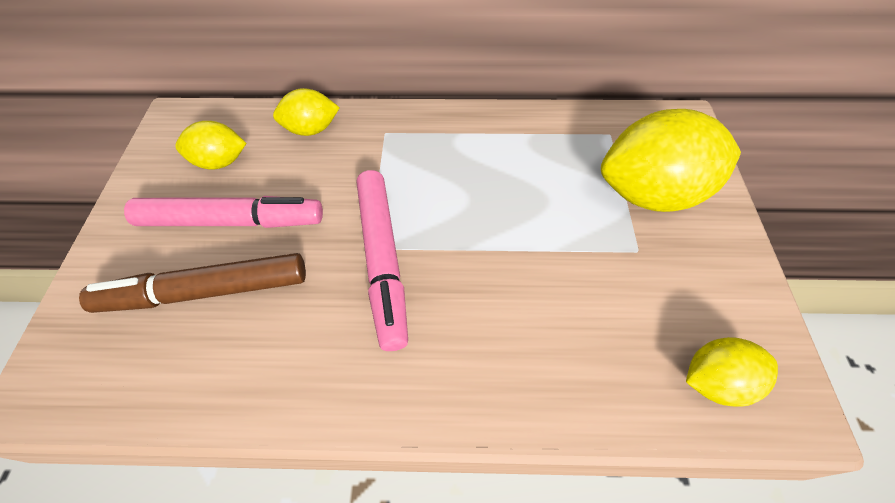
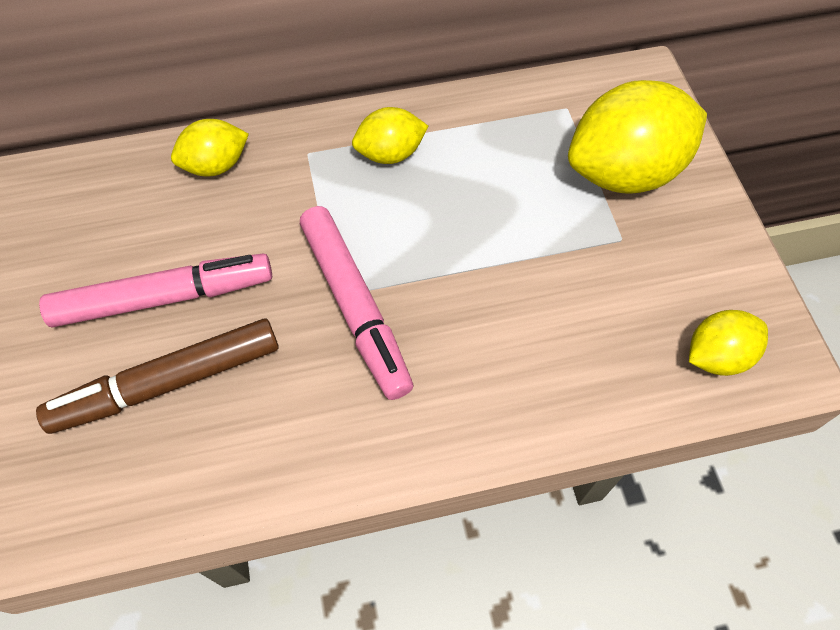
camera: 15 degrees left, 5 degrees up
(220, 162) = (118, 228): yellow lemon -> yellow lemon (390, 153)

